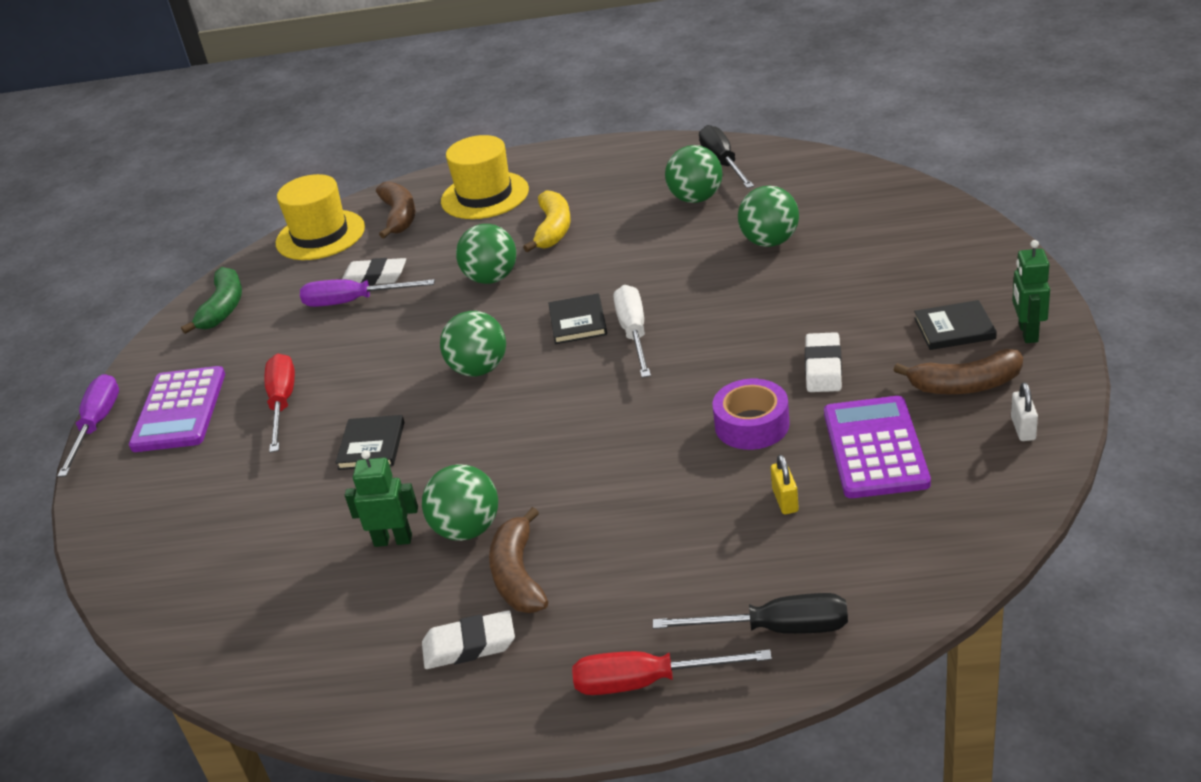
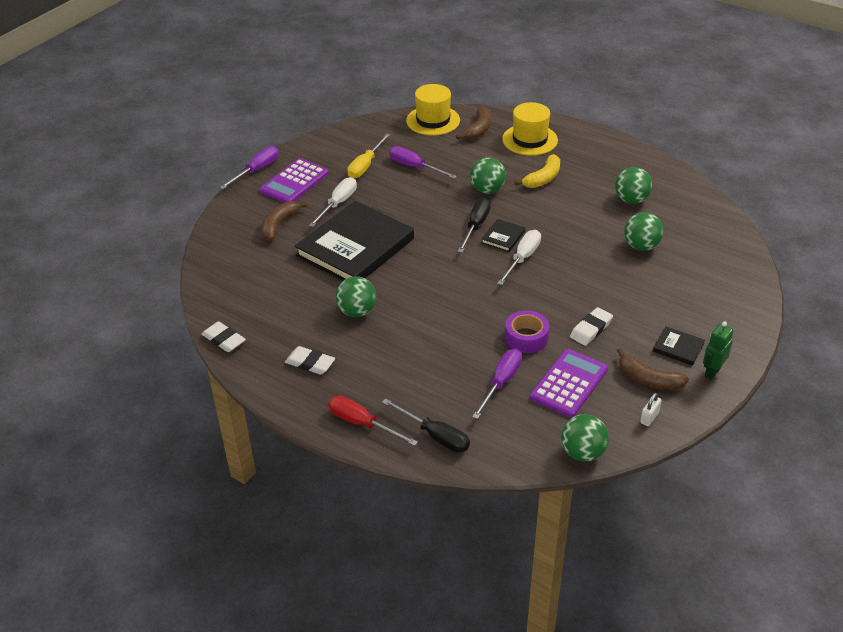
camera: 30 degrees right, 5 degrees up
(223, 308) = (356, 138): green banana -> none
(275, 335) = (365, 165): none -> yellow screwdriver
(282, 403) = (338, 204): red screwdriver -> white screwdriver
(372, 445) = (355, 247): black book -> black book, size x2.48
(374, 277) = (435, 158): white eraser -> white eraser (223, 340)
(393, 540) = (324, 298): green robot -> none
(479, 369) = (435, 236): green ball -> green ball (583, 453)
(518, 575) = (357, 345): brown banana -> brown banana (279, 225)
(723, 162) = (668, 186): black screwdriver -> black screwdriver (476, 226)
(785, 500) = (501, 382): yellow padlock -> purple screwdriver

